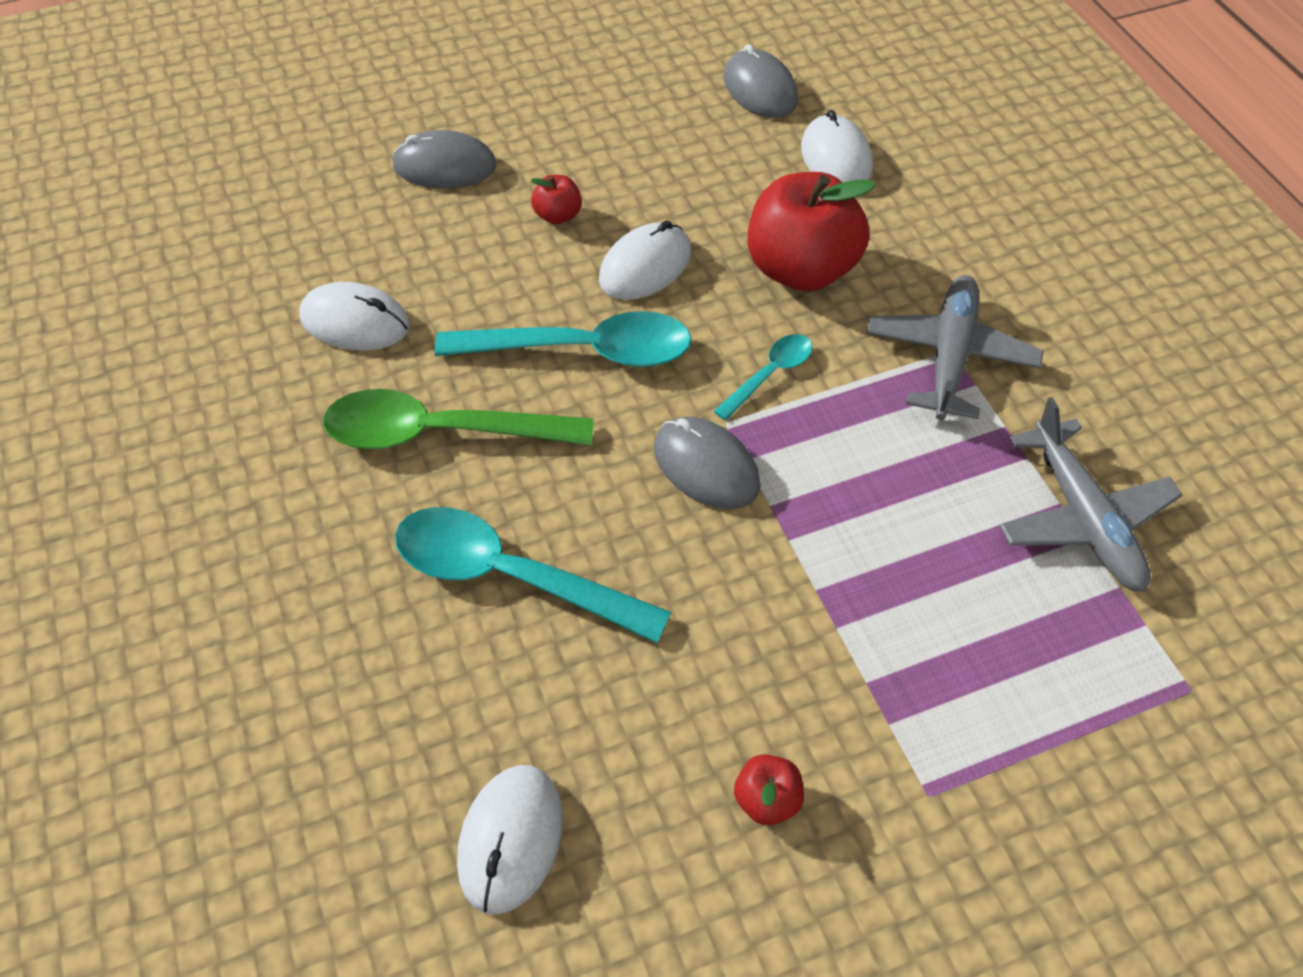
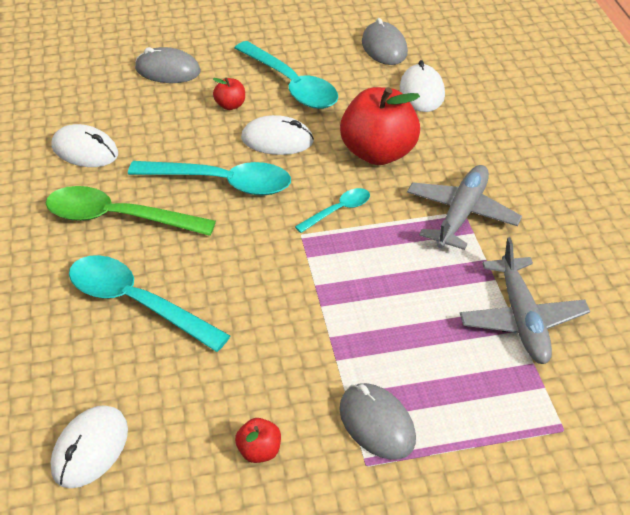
camera: 10 degrees right, 10 degrees down
(640, 169) = (291, 85): none -> turquoise spoon
(645, 266) = (277, 140): white mouse -> white mouse turned 45 degrees clockwise
(706, 467) = (280, 258): grey mouse -> grey mouse (377, 424)

